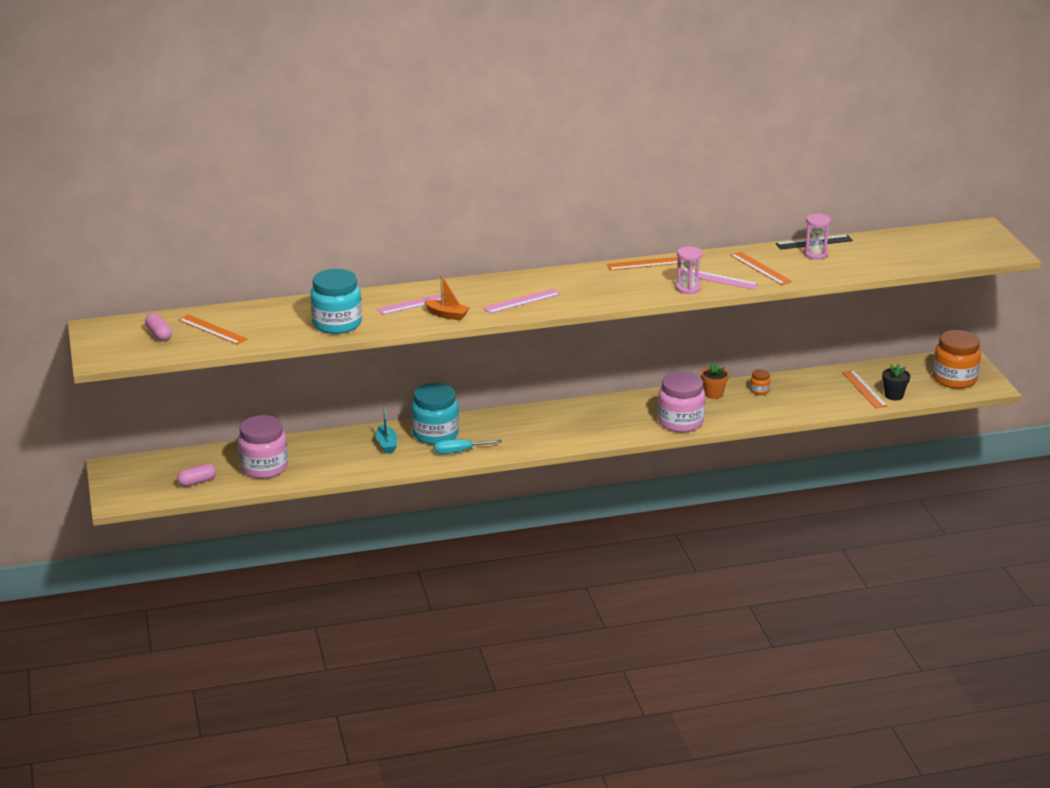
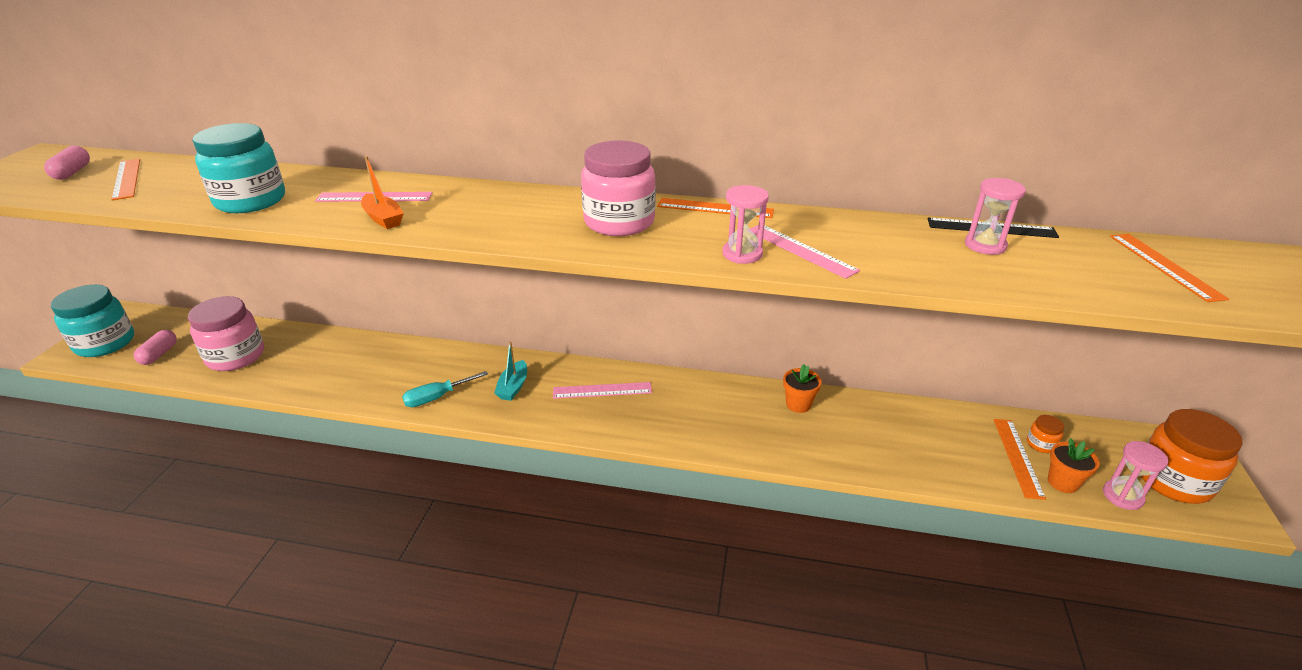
camera: 25 degrees right, 5 degrees up
(197, 482) = (159, 354): pink capsule -> pink capsule turned 75 degrees counterclockwise
(386, 444) = (378, 364): turquoise boat -> turquoise boat (513, 387)
(435, 434) = (439, 366): turquoise jar -> turquoise jar (105, 343)
(459, 452) = (437, 397): turquoise screwdriver -> turquoise screwdriver turned 45 degrees counterclockwise
(521, 301) = (496, 221): pink ruler -> pink ruler (602, 390)
(680, 422) = (727, 435): pink jar -> pink jar (619, 222)
(759, 391) = (862, 416): orange jar -> orange jar (1041, 444)
(760, 268) = (880, 248): orange ruler -> orange ruler (1165, 266)
(894, 395) = (1062, 482): black flower pot -> orange flower pot
(928, 394) = (1122, 496): none -> pink hourglass

